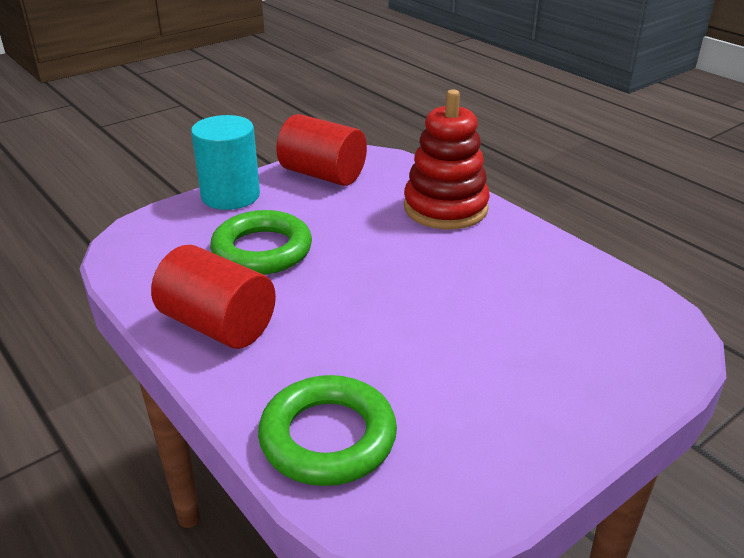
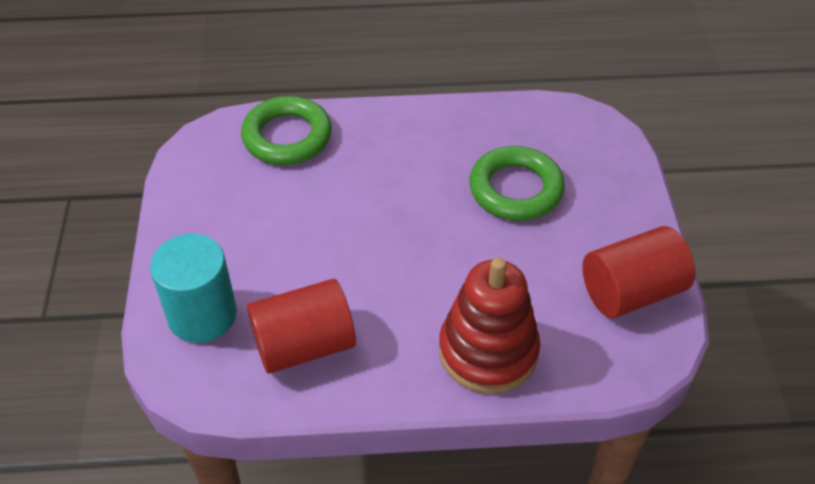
camera: 125 degrees right, 15 degrees up
(218, 325) = (435, 131): red cylinder -> red cylinder (304, 345)
(230, 195) = (631, 206): turquoise cylinder -> turquoise cylinder (202, 315)

